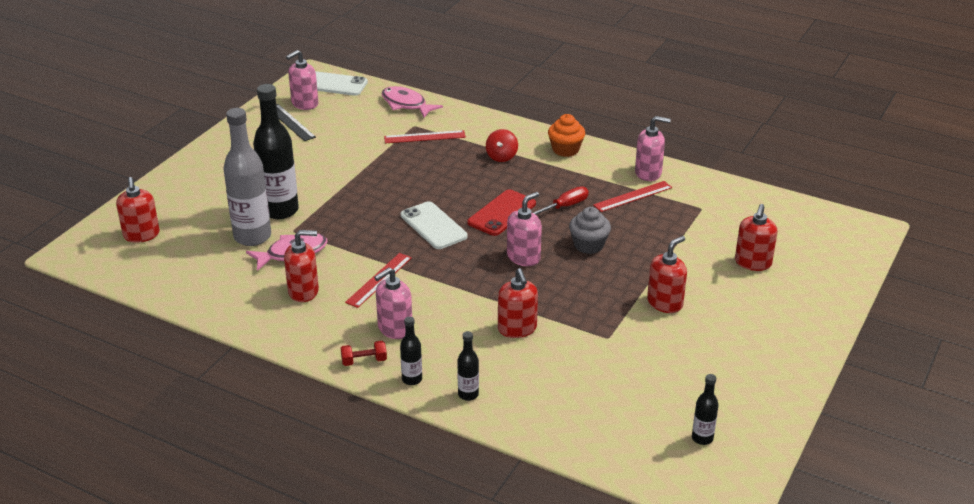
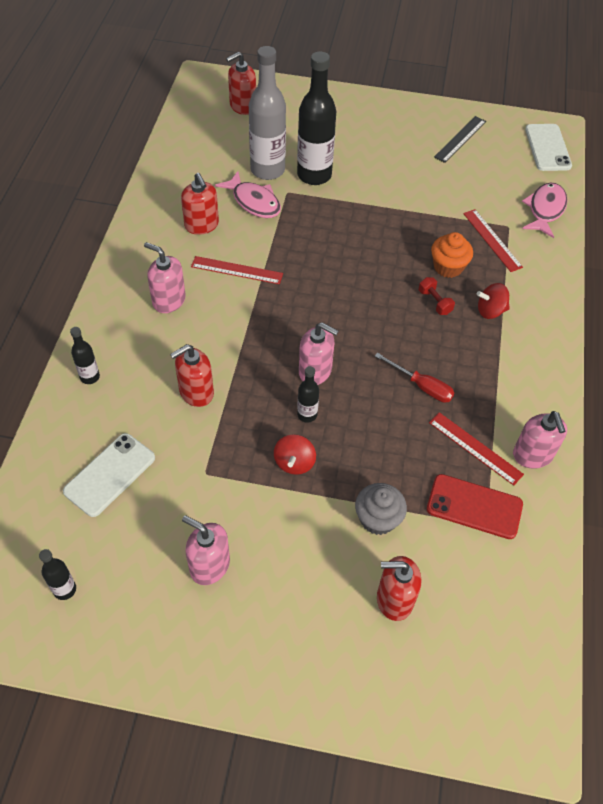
camera: 70 degrees right, 20 degrees up
(304, 104) = (498, 138): pink soap dispenser -> pink soap dispenser (209, 565)
(364, 361) = (118, 292): red dumbbell -> red dumbbell (434, 302)
(412, 379) = (101, 331): black bottle -> black bottle (307, 415)
(433, 226) = (338, 287): white phone -> white phone (110, 474)
(502, 213) = (385, 335): red phone -> red phone (474, 507)
(565, 150) = (537, 364): orange cupcake -> orange cupcake (448, 267)
(588, 245) = (360, 424): grey cupcake -> grey cupcake (378, 518)
(615, 287) = (294, 463): none -> red spinning top
(665, 303) = (282, 516): red soap dispenser -> none

